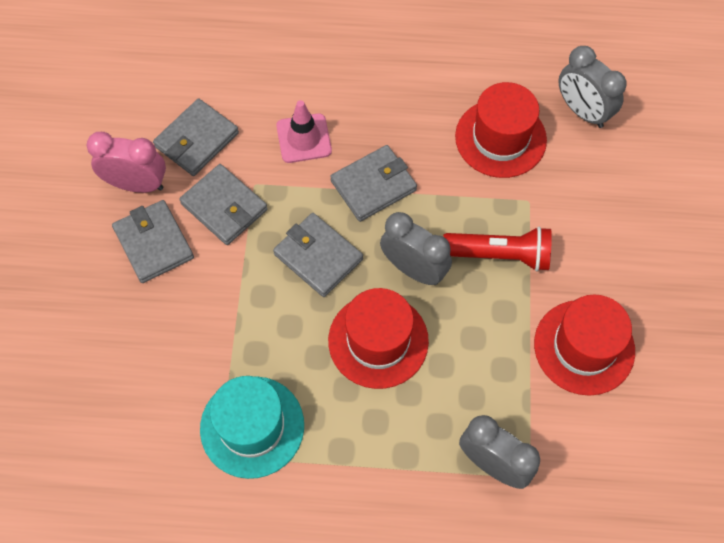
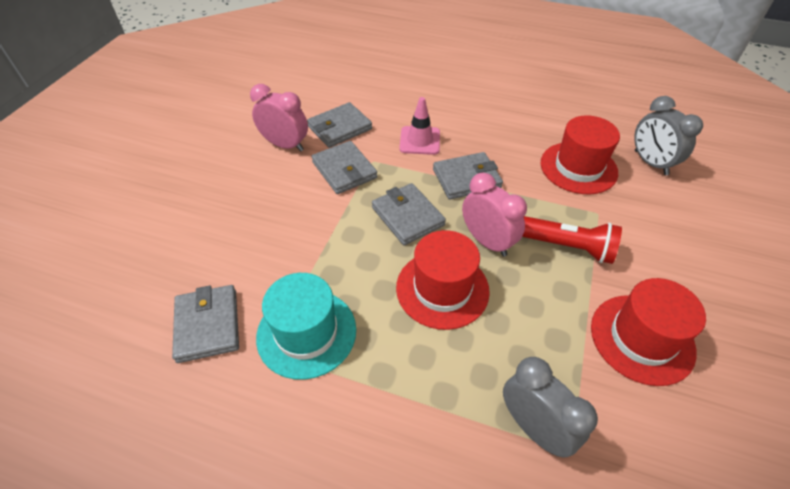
camera: 15 degrees right, 15 degrees down
(154, 243) = (281, 182): grey wallet -> grey wallet (208, 325)
(413, 269) = (487, 241): grey clock -> pink clock

